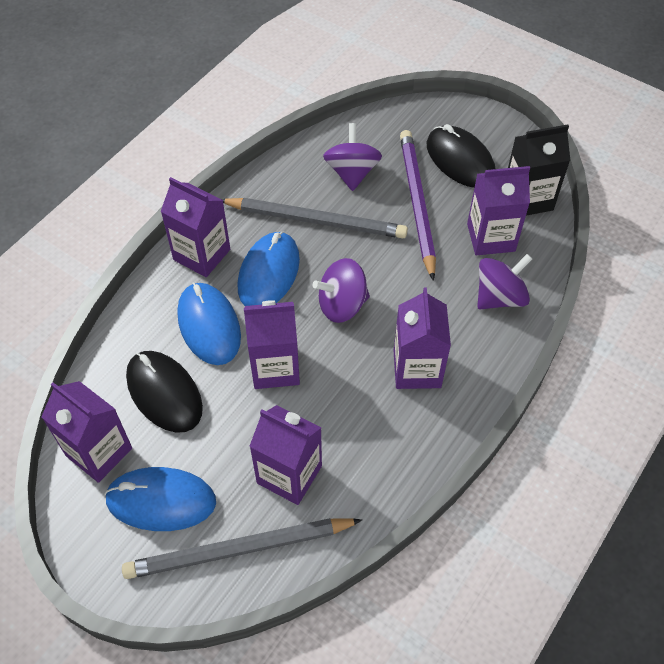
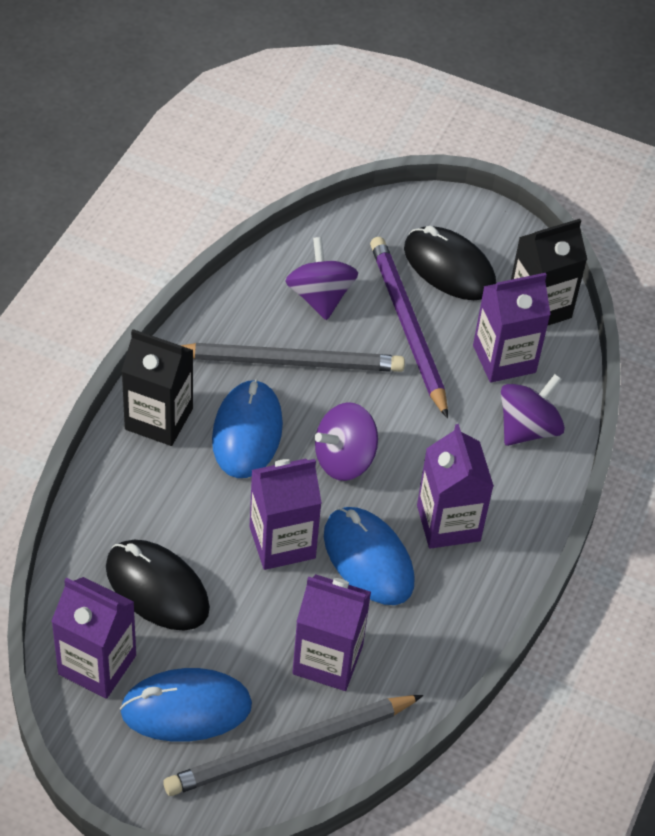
camera: 15 degrees left, 5 degrees down
(202, 254) = (159, 419): purple carton -> black carton
(209, 325) = (190, 503): blue mouse -> blue mouse (368, 559)

